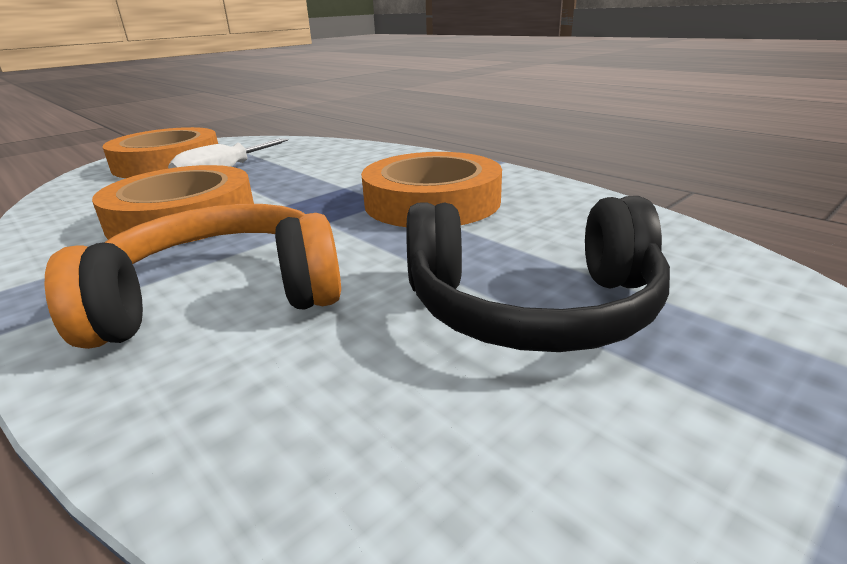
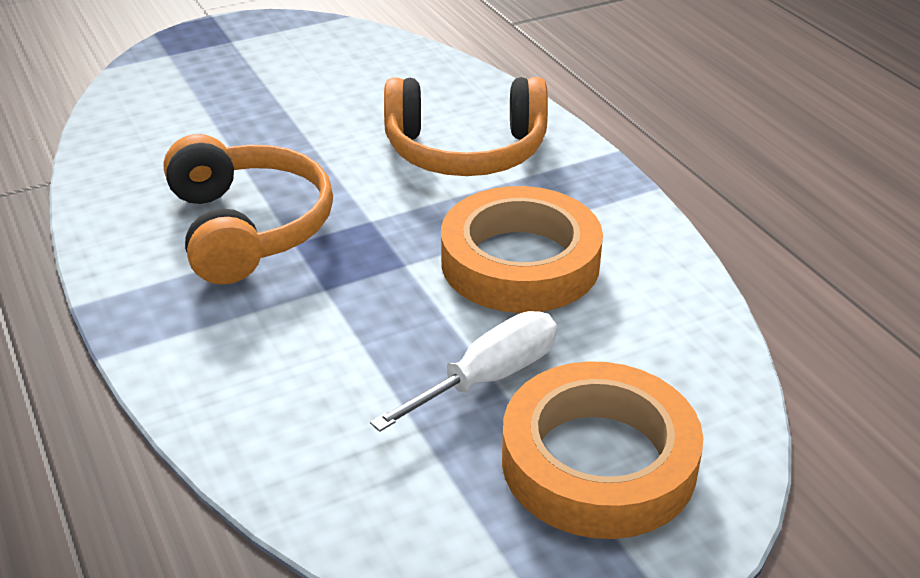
camera: 165 degrees left, 10 degrees up
(432, 202) = (248, 228): orange tape -> orange headphones
(531, 307) = (277, 107): black headphones -> none

